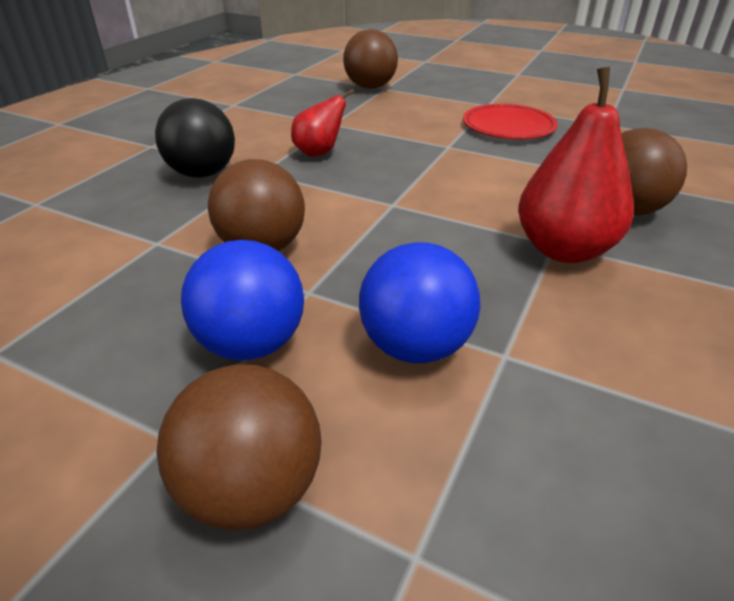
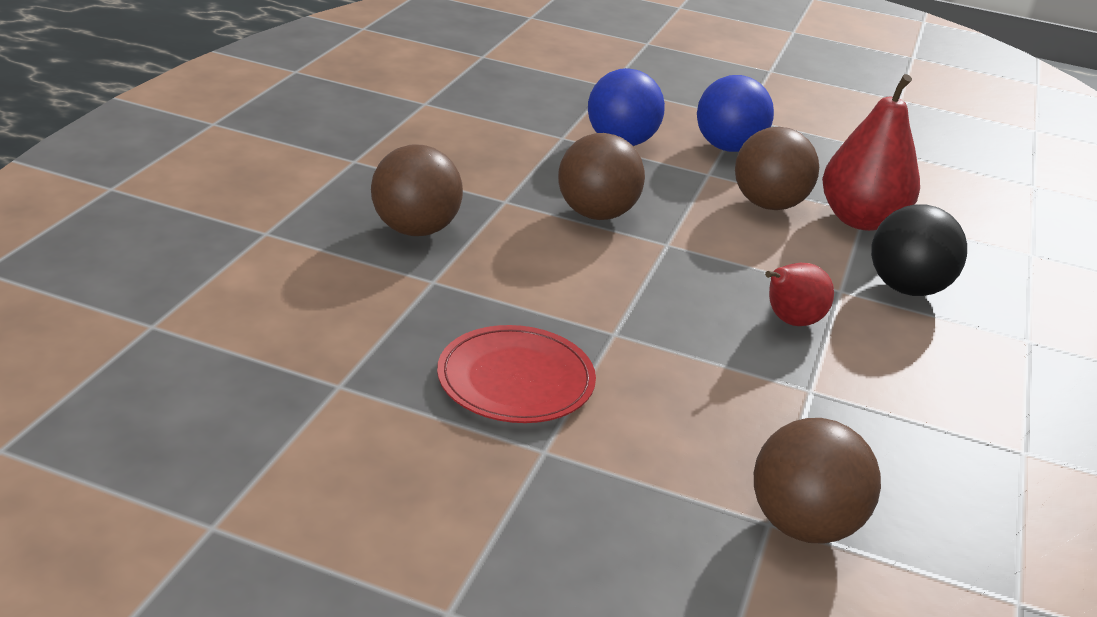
camera: 170 degrees right, 5 degrees down
(251, 489) = (688, 102): brown ball -> brown ball (596, 214)
(564, 250) = (498, 195): red pear -> red pear (860, 220)

